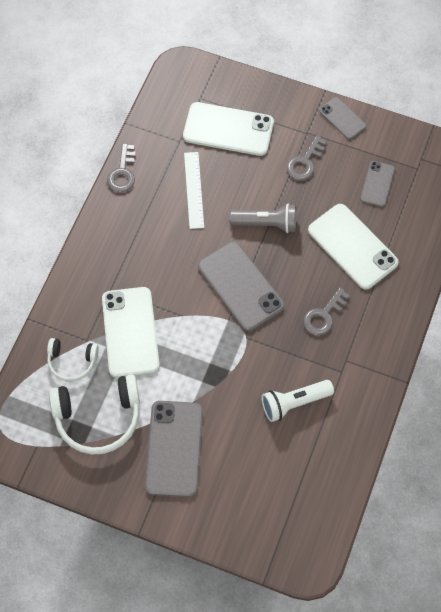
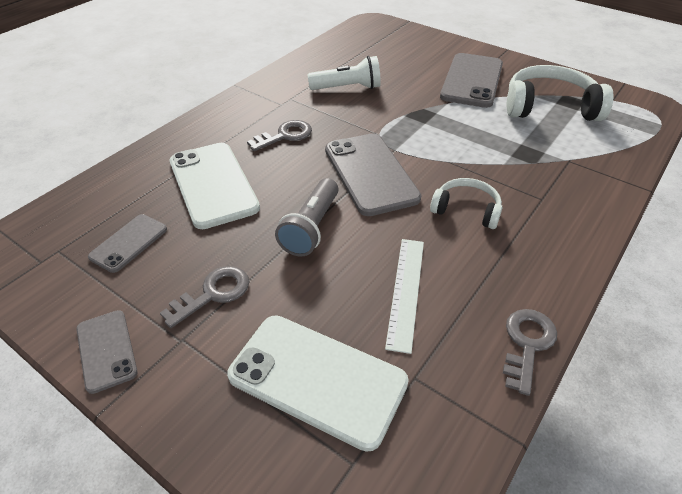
camera: 165 degrees left, 20 degrees down
(72, 362) = (584, 147): white headphones -> white headphones (466, 210)
(130, 332) = (514, 158): white phone -> none
(266, 224) = (311, 228): grey flashlight -> grey flashlight turned 90 degrees counterclockwise

